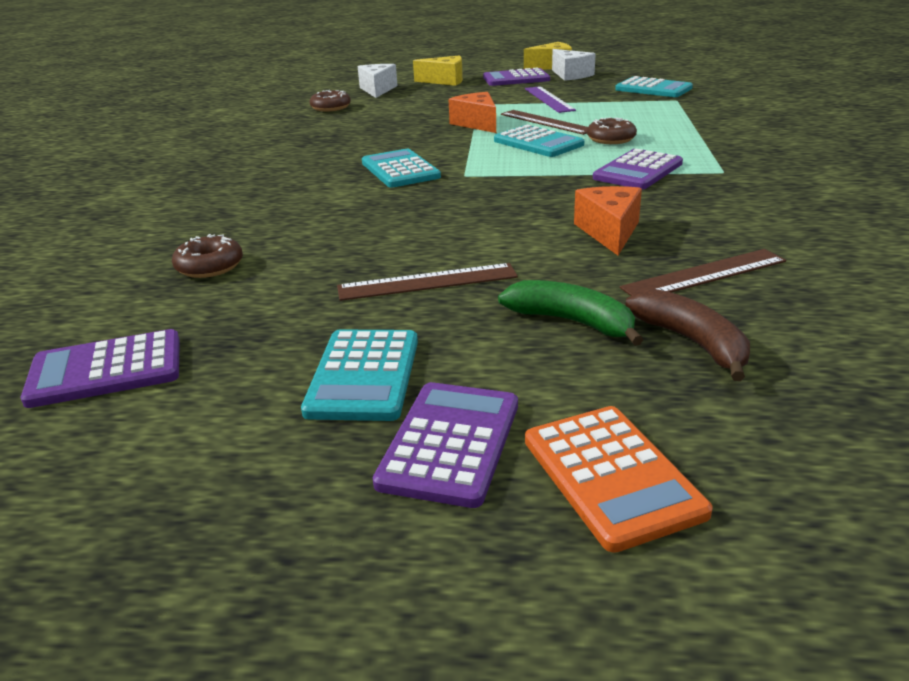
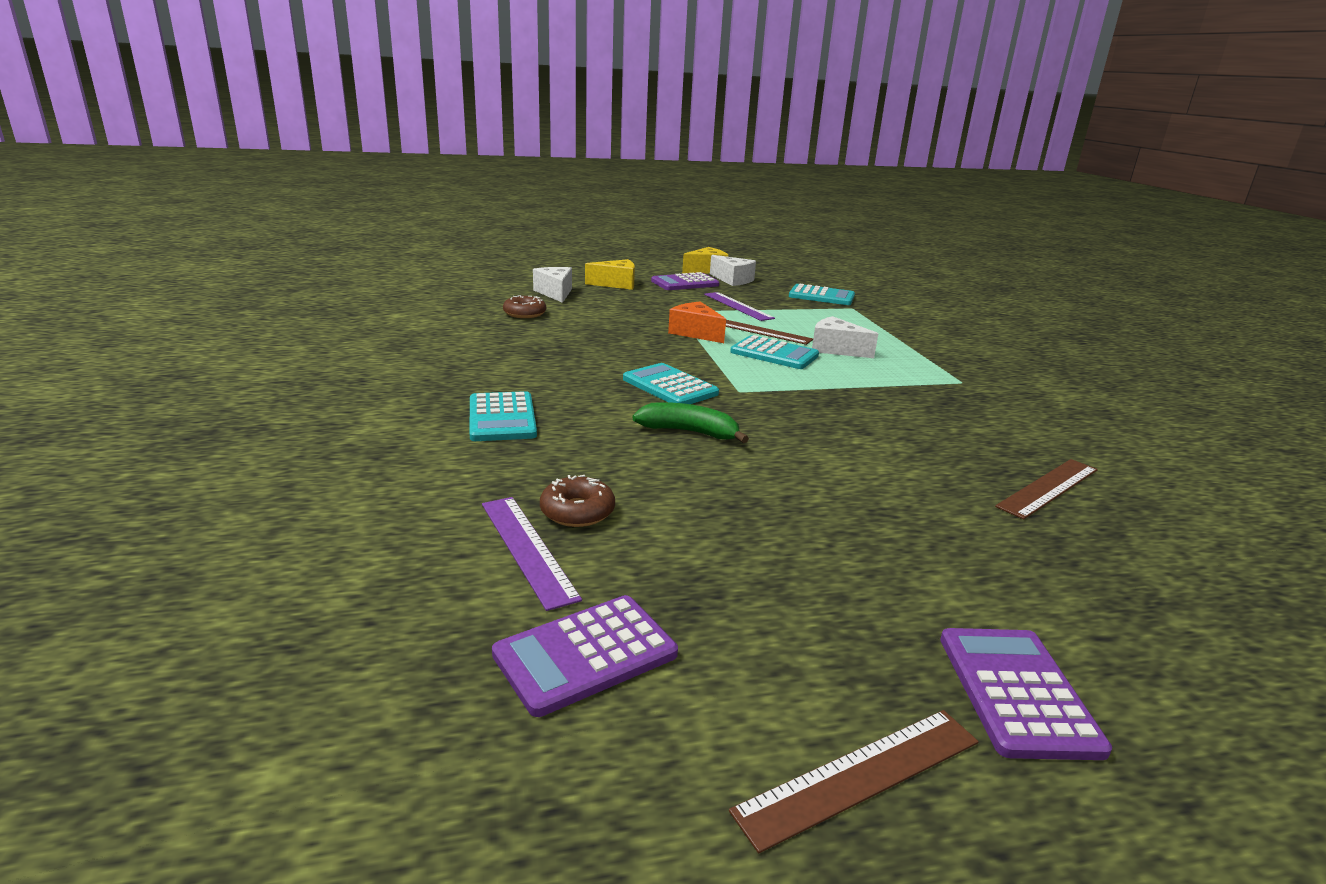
camera: 20 degrees left, 5 degrees down
(141, 291) = (527, 548): none -> purple ruler
(364, 375) = (865, 627): turquoise calculator -> turquoise calculator (502, 418)
(427, 282) = (821, 513): brown ruler -> brown ruler (860, 775)
(572, 322) = (991, 546): green banana -> green banana (689, 432)
(609, 232) = (929, 448): orange cheese -> none
(611, 139) = (835, 349): brown donut -> white cheese
(611, 476) = (1178, 704): orange calculator -> none
(638, 171) = (891, 383): purple calculator -> none
(692, 342) = (1106, 558): brown banana -> none

